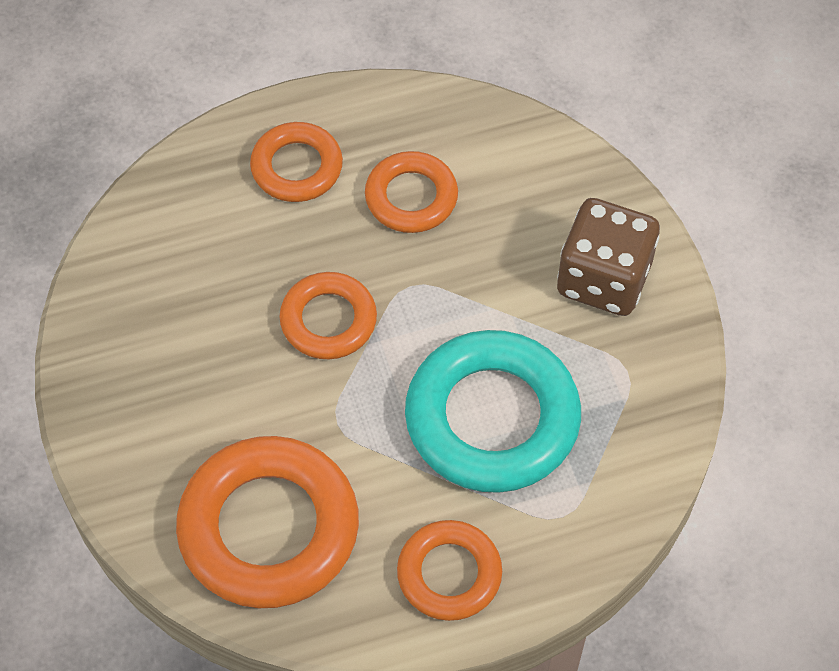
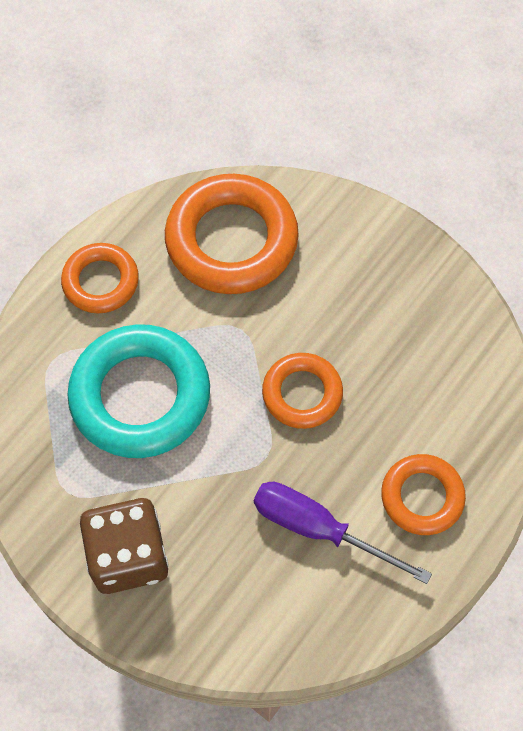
camera: 145 degrees right, 5 degrees up
(411, 197) = (319, 529): orange ring -> purple screwdriver

